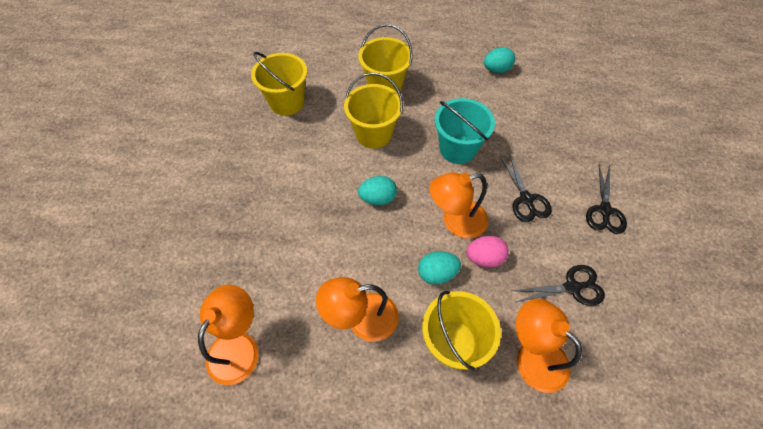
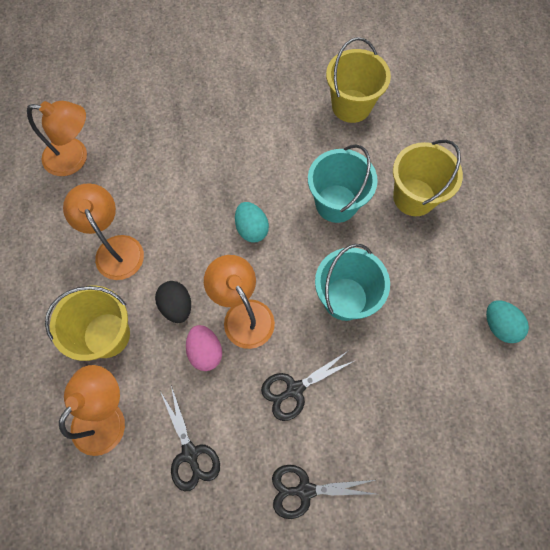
camera: 75 degrees right, 10 degrees up
(373, 134) = (336, 203): yellow bucket -> turquoise bucket
(437, 273) = (177, 306): turquoise egg -> black egg

